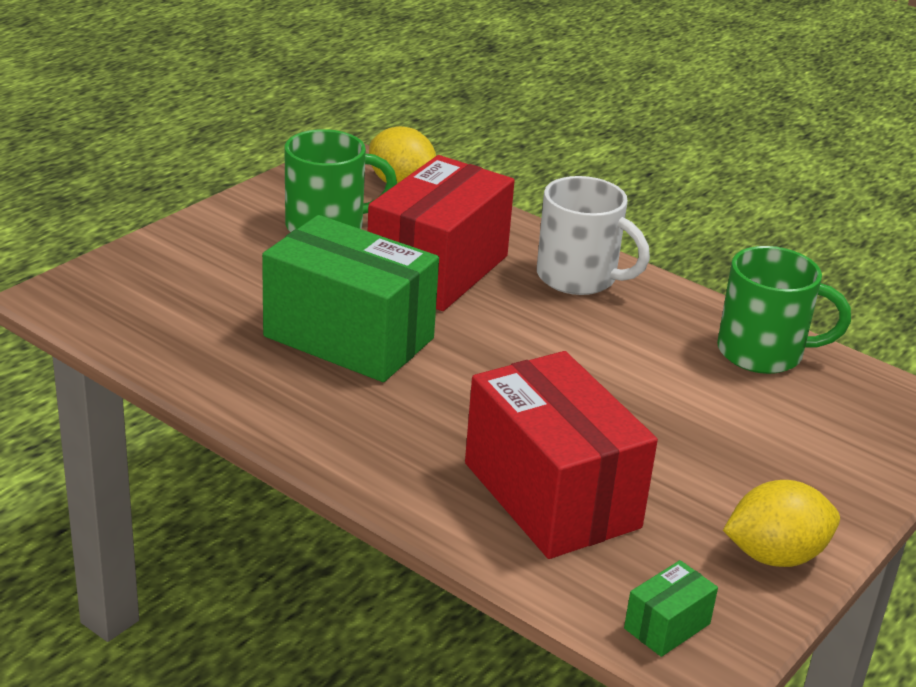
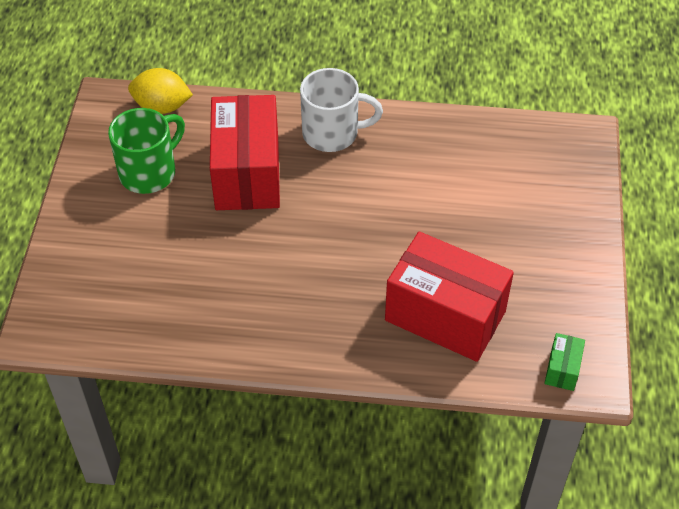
camera: 30 degrees left, 20 degrees up
(349, 337) = (243, 261): green box -> none
(763, 353) = (474, 140): green mug -> none
(775, 556) = (579, 290): yellow lemon -> none

